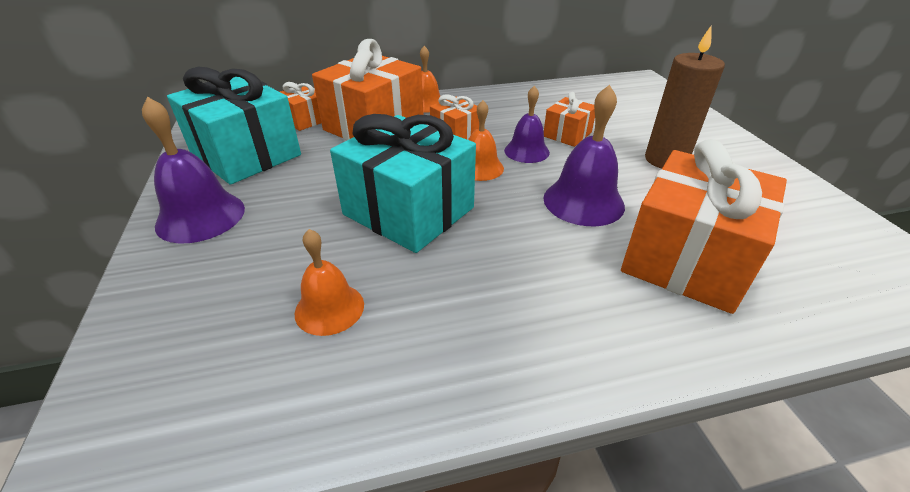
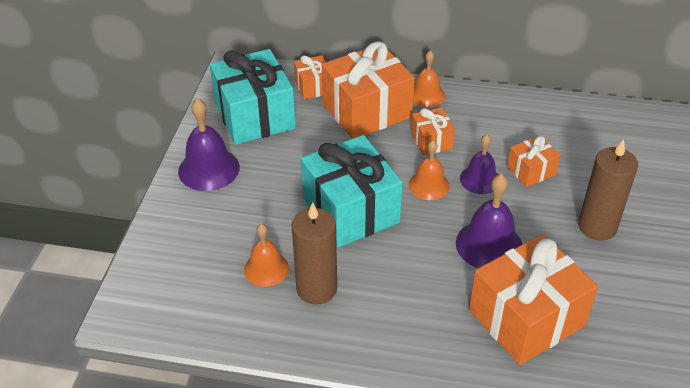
camera: 25 degrees right, 5 degrees up
(416, 310) = (316, 289): none -> brown candle

